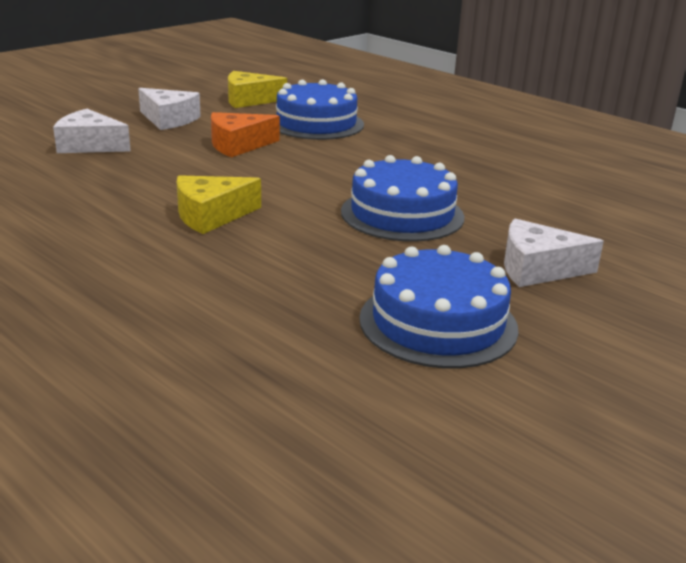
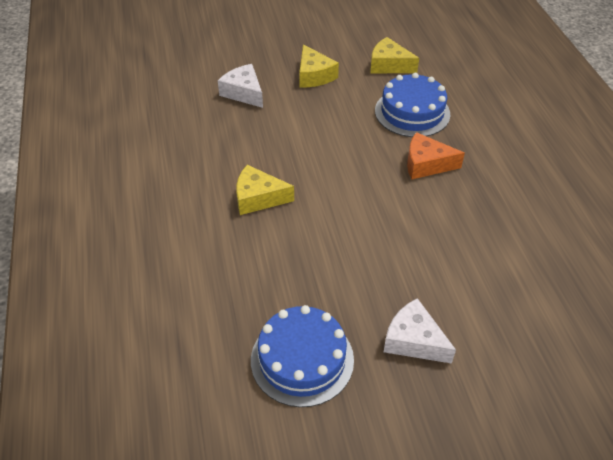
camera: 35 degrees right, 20 degrees up
(169, 119) = (314, 75): white cheese -> yellow cheese
(238, 145) = (335, 123): orange cheese -> orange cheese (426, 164)
(402, 214) = (377, 244): blue cake -> none

